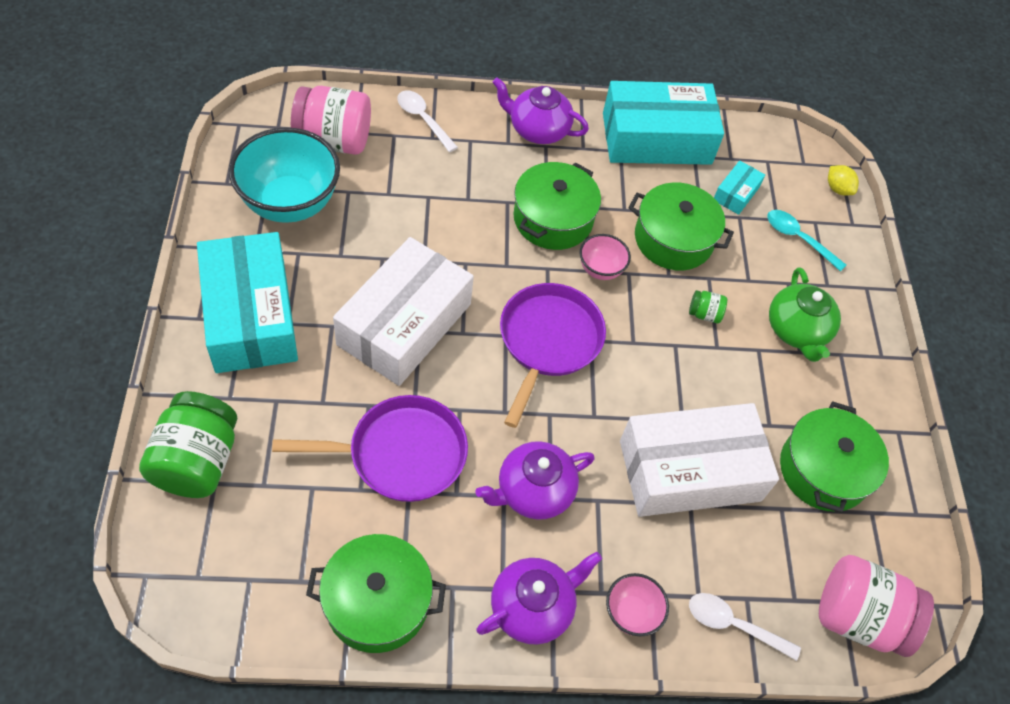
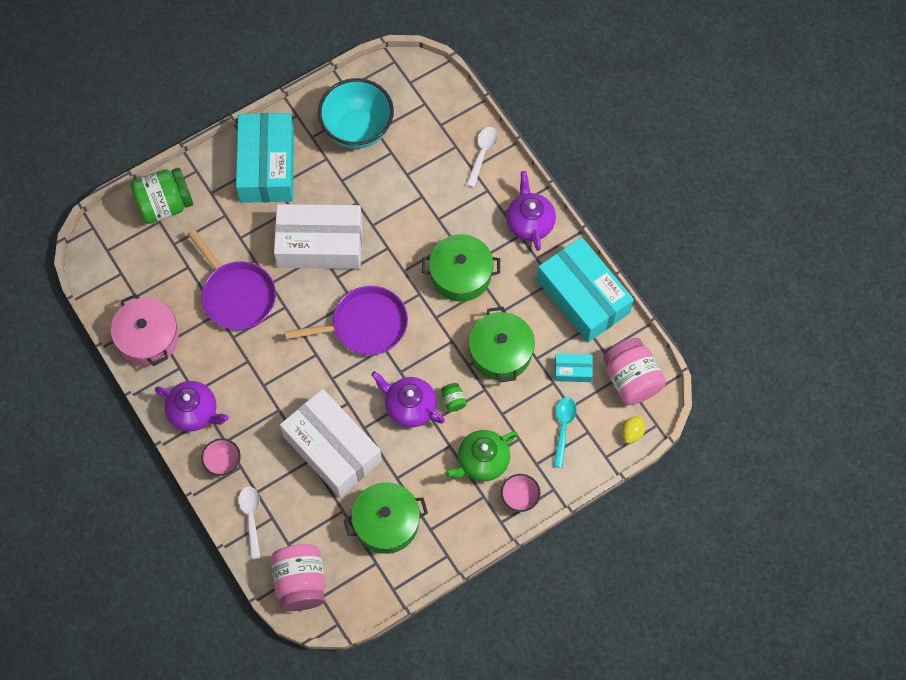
camera: 65 degrees right, 10 degrees up
(250, 316) = (267, 166): turquoise box -> turquoise box turned 45 degrees counterclockwise
(334, 141) = (423, 118): pink jar -> pink jar (631, 380)
(377, 602) = (148, 338): green pot -> pink pot
(533, 491) = (261, 374): purple teapot -> purple teapot (409, 407)
(600, 269) = (442, 323): pink bowl -> pink bowl (519, 498)

